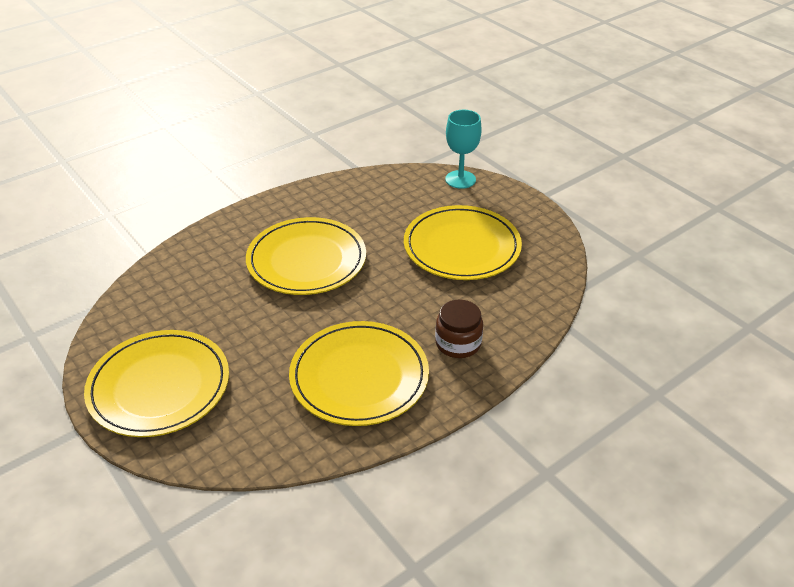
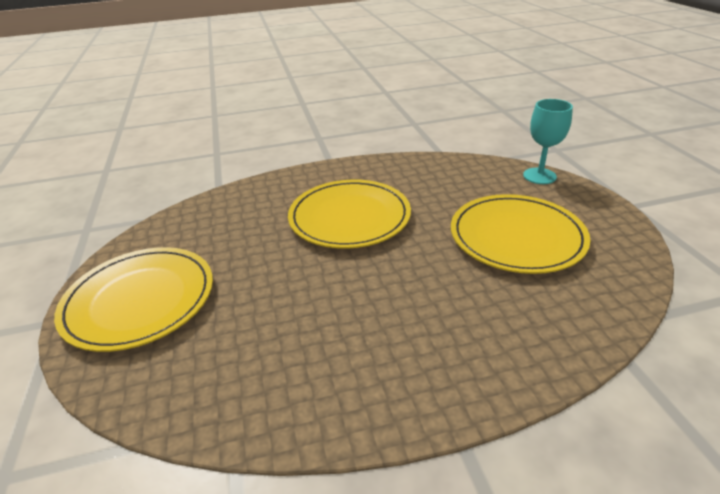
camera: 25 degrees right, 5 degrees down
(359, 376) = (334, 348): yellow plate -> none
(458, 343) = (469, 341): brown jar -> none

